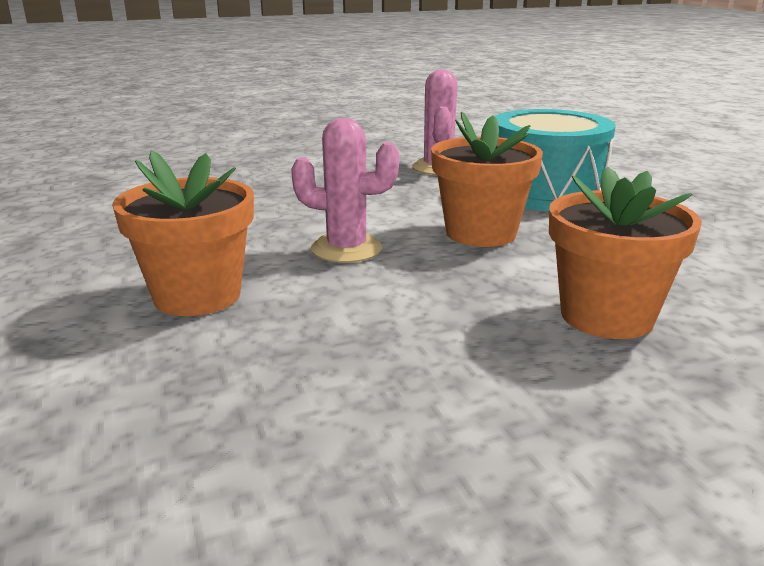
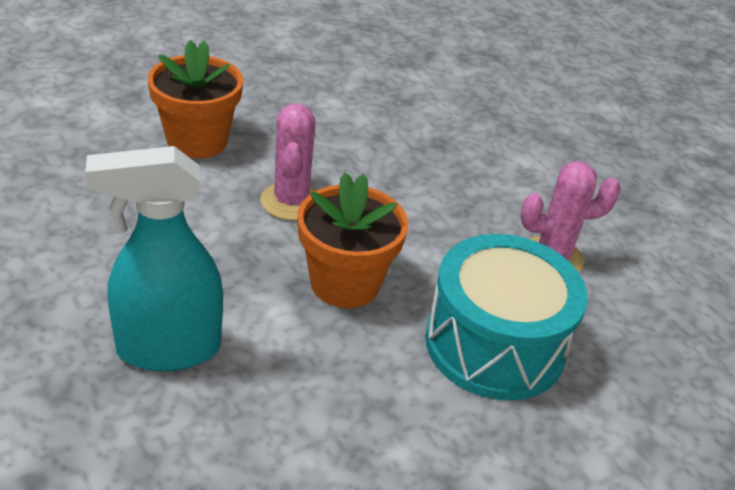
camera: 75 degrees right, 15 degrees up
(606, 316) = (167, 349): orange flower pot -> turquoise spray bottle

